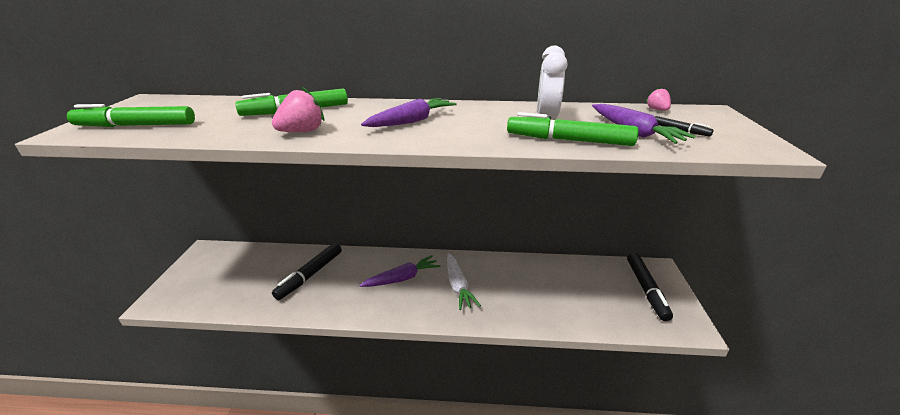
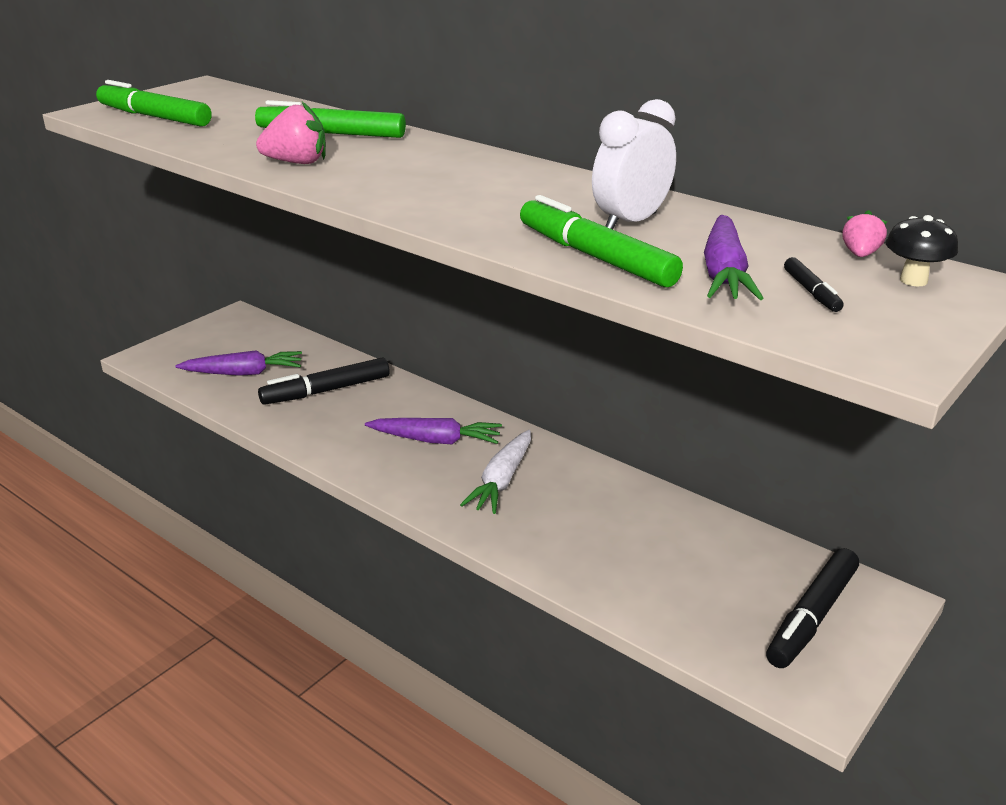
camera: 35 degrees right, 0 degrees up
(411, 121) = (441, 180): purple carrot -> purple carrot (244, 373)
(697, 115) = (913, 280): none -> black mushroom

